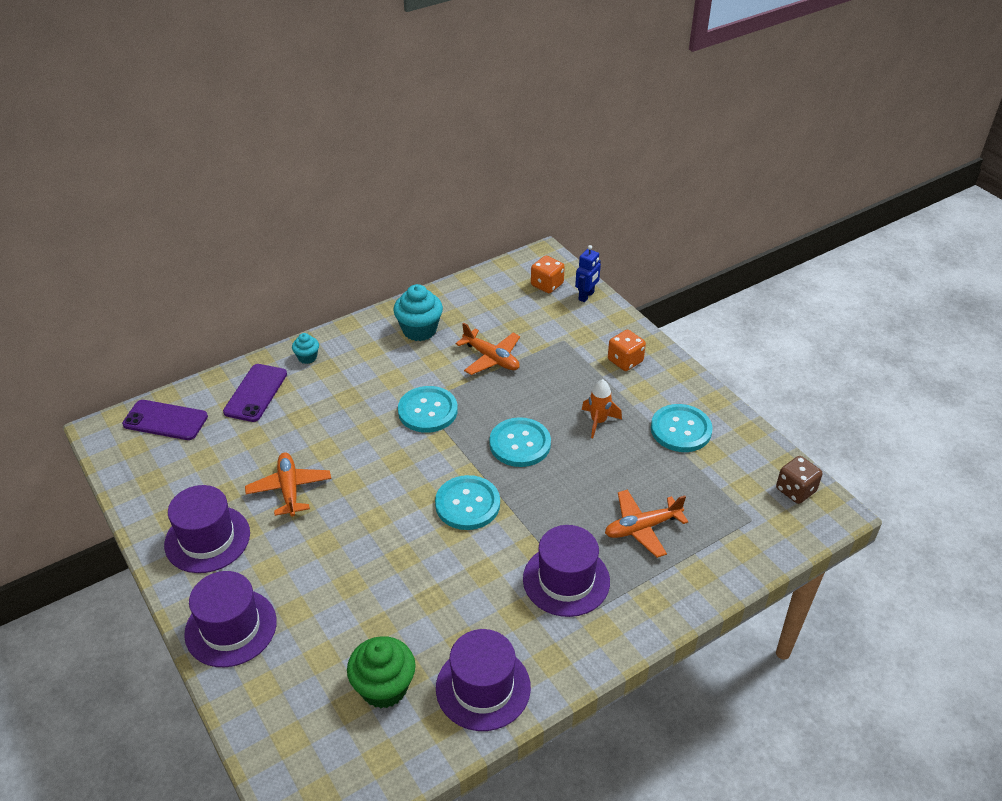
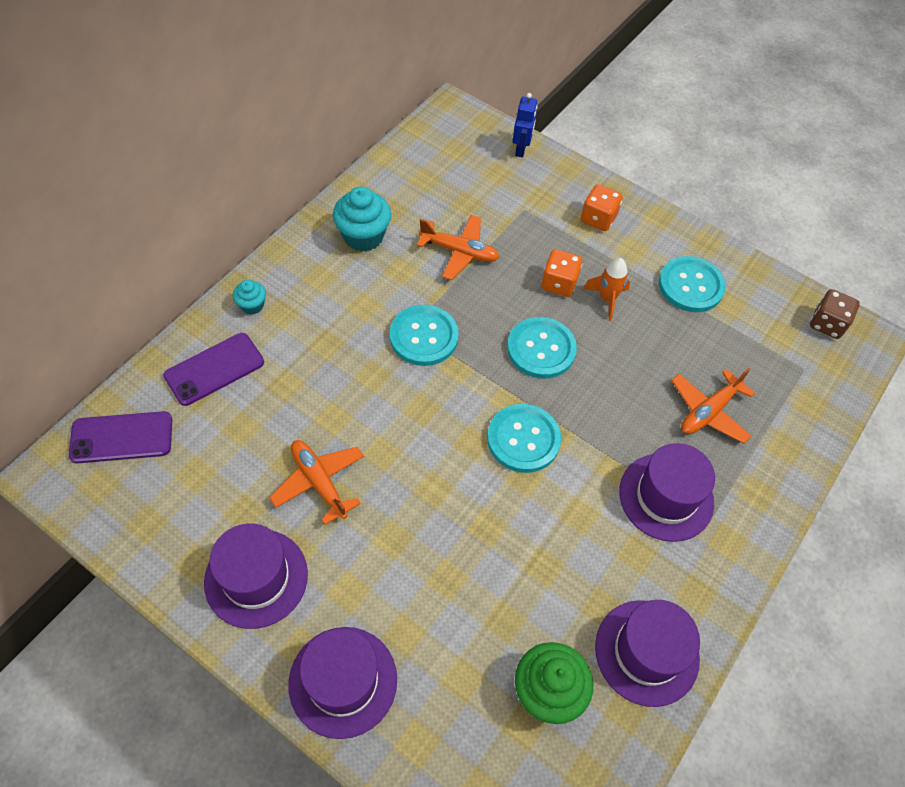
camera: 25 degrees left, 15 degrees up
(255, 393) = (214, 369): purple phone -> purple phone turned 60 degrees clockwise
(547, 285) = (473, 145): orange dice -> orange dice (559, 283)

